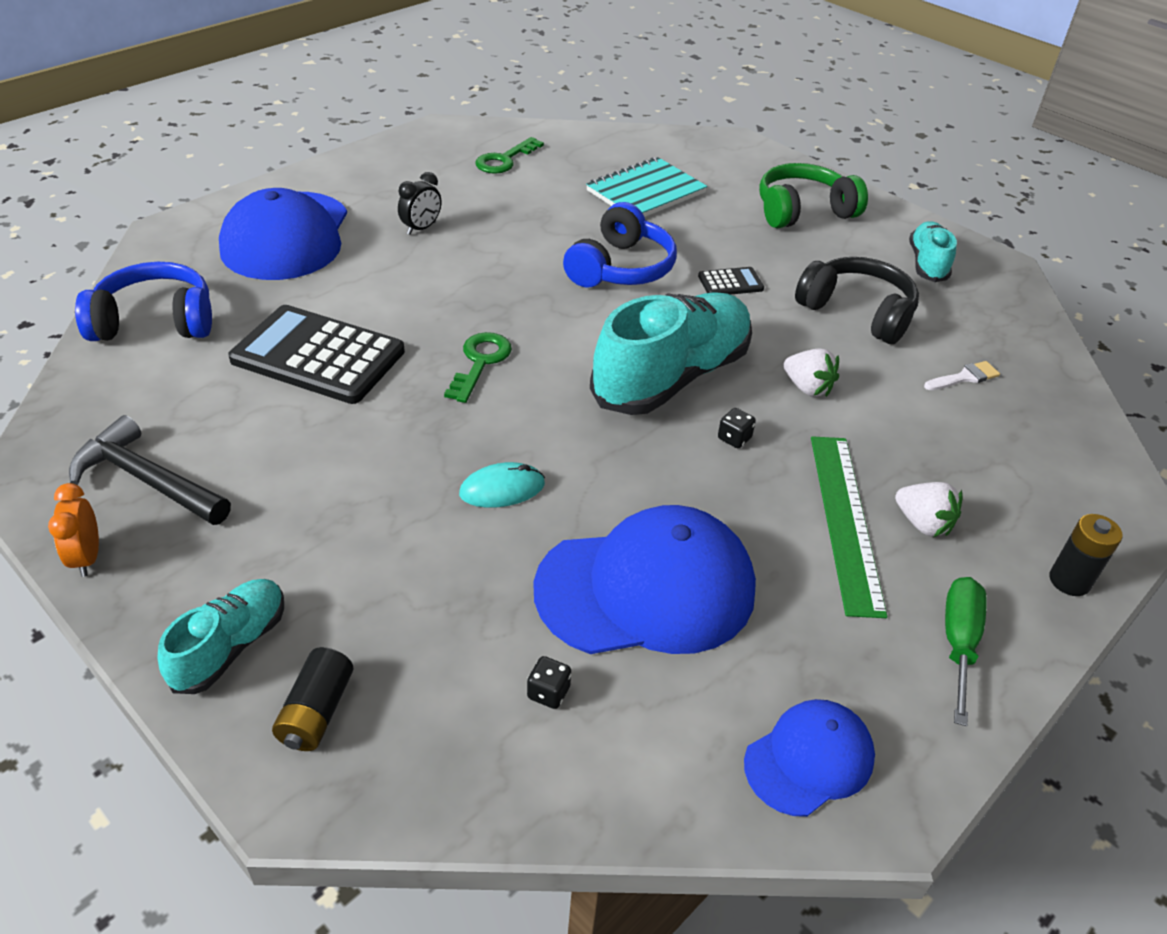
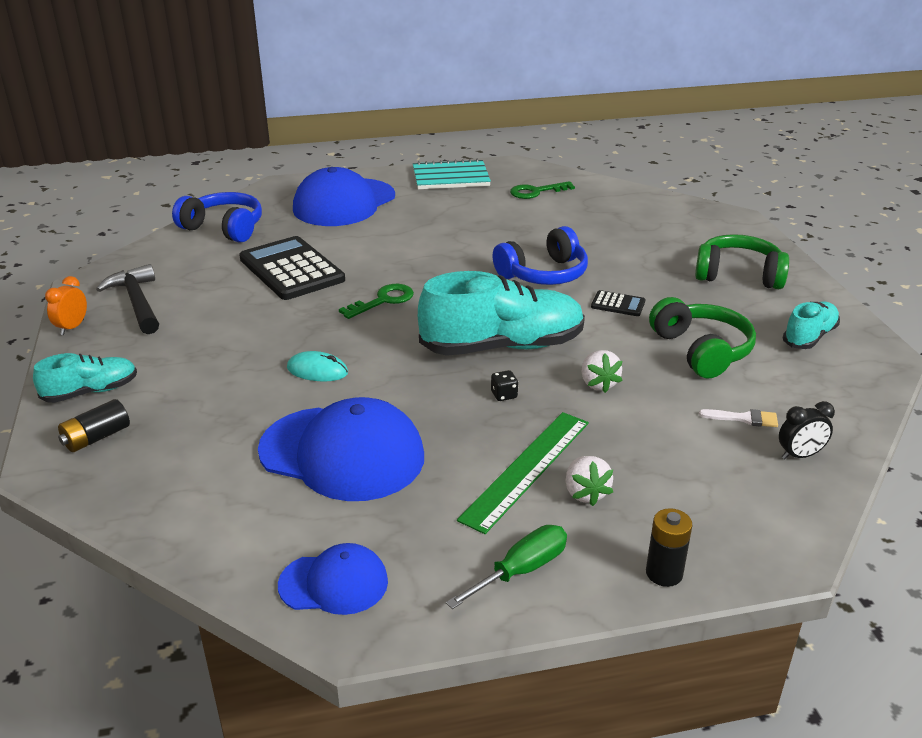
camera: 35 degrees right, 10 degrees down
(421, 228) = (432, 218): black clock -> black clock (799, 455)
(548, 692) = (222, 480): black dice -> none
(646, 192) = (620, 233): turquoise notebook -> turquoise notebook (451, 177)
(857, 312) = (701, 350): black headphones -> green headphones

